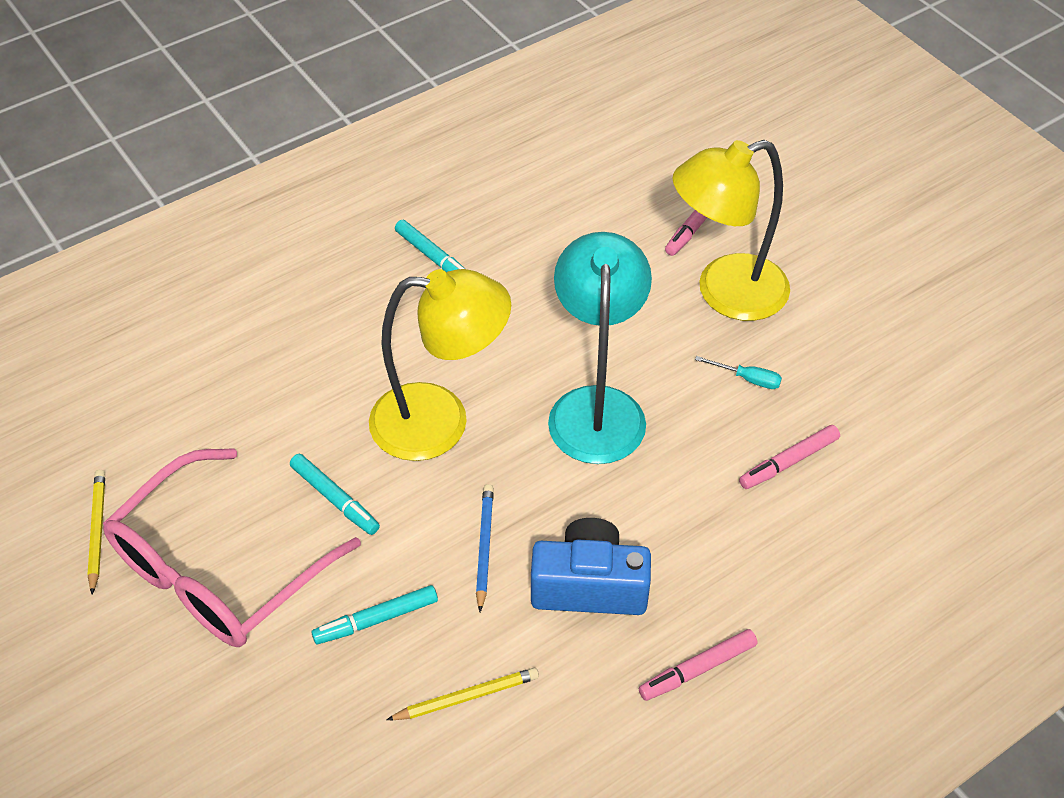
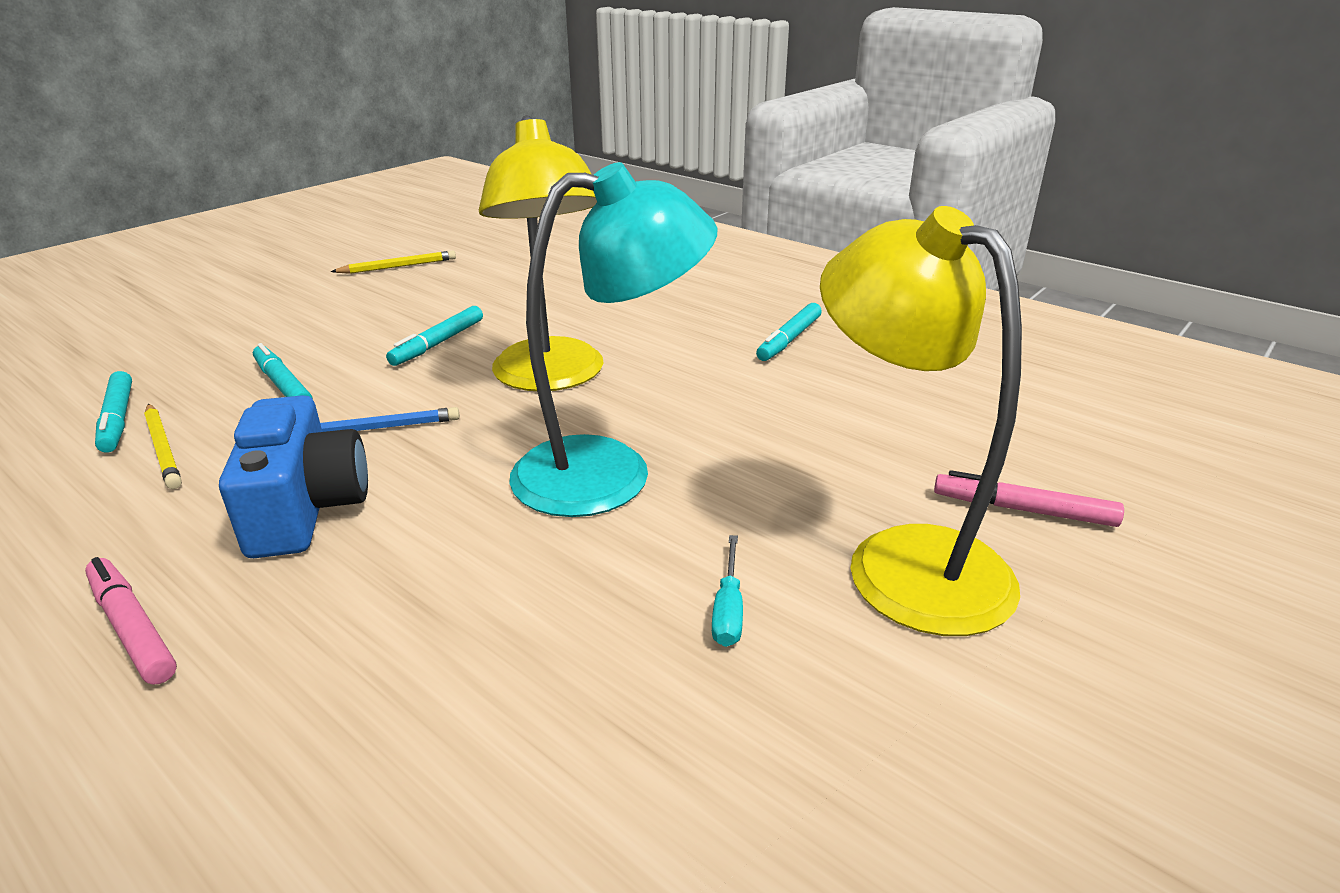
camera: 75 degrees right, 20 degrees down
(218, 570) = (354, 311): pink glasses -> none
(397, 746) = (118, 419): none -> turquoise marker
(788, 462) = (556, 686): pink marker -> none

